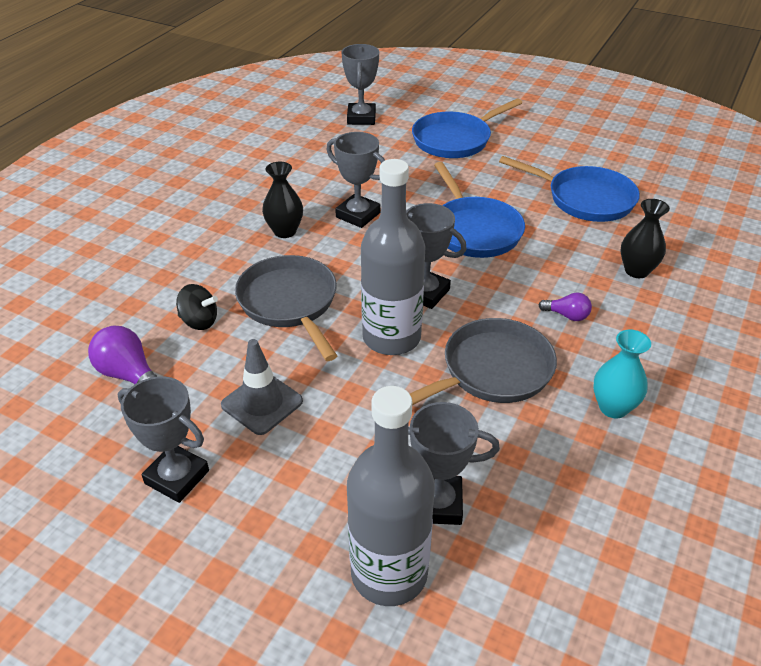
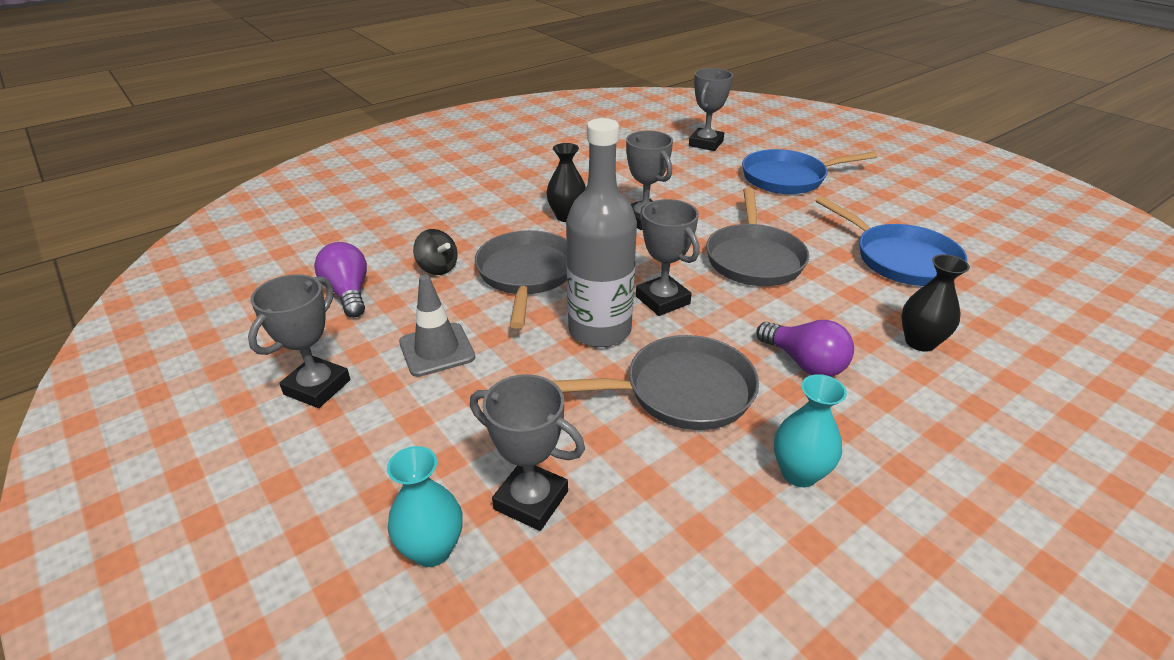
camera: 25 degrees right, 5 degrees down
(177, 477) = (317, 387): grey trophy -> grey trophy turned 60 degrees clockwise
(389, 573) = (432, 549): grey bottle -> turquoise vase
(474, 230) = (754, 258): blue pan -> grey pan
(567, 315) = (804, 363): purple light bulb -> purple light bulb, size x1.66

